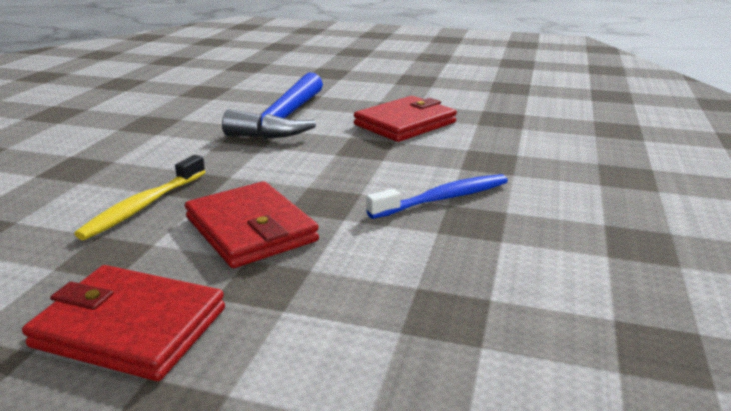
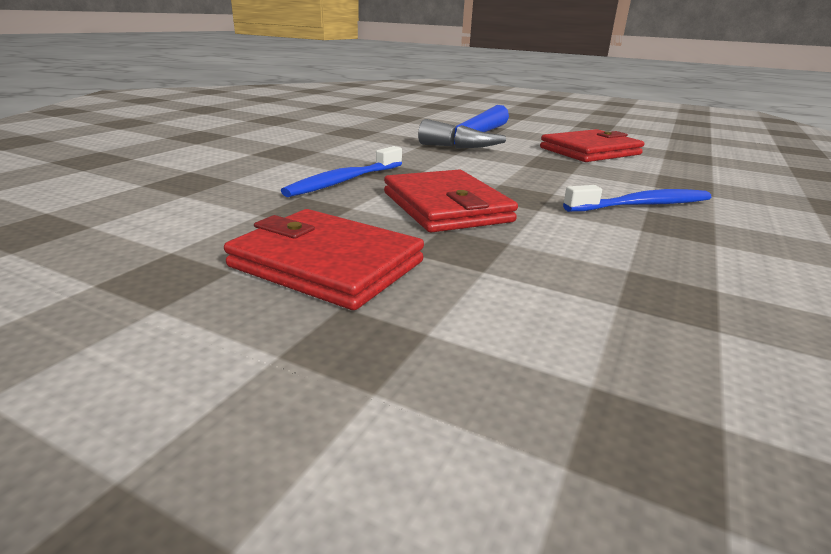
camera: 10 degrees right, 0 degrees up
(143, 206) = (344, 181): yellow toothbrush -> blue toothbrush

